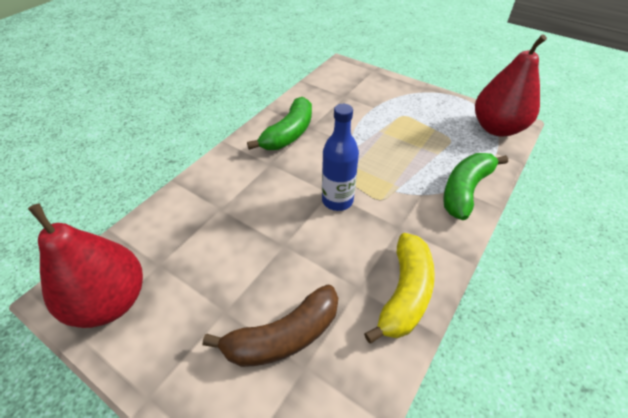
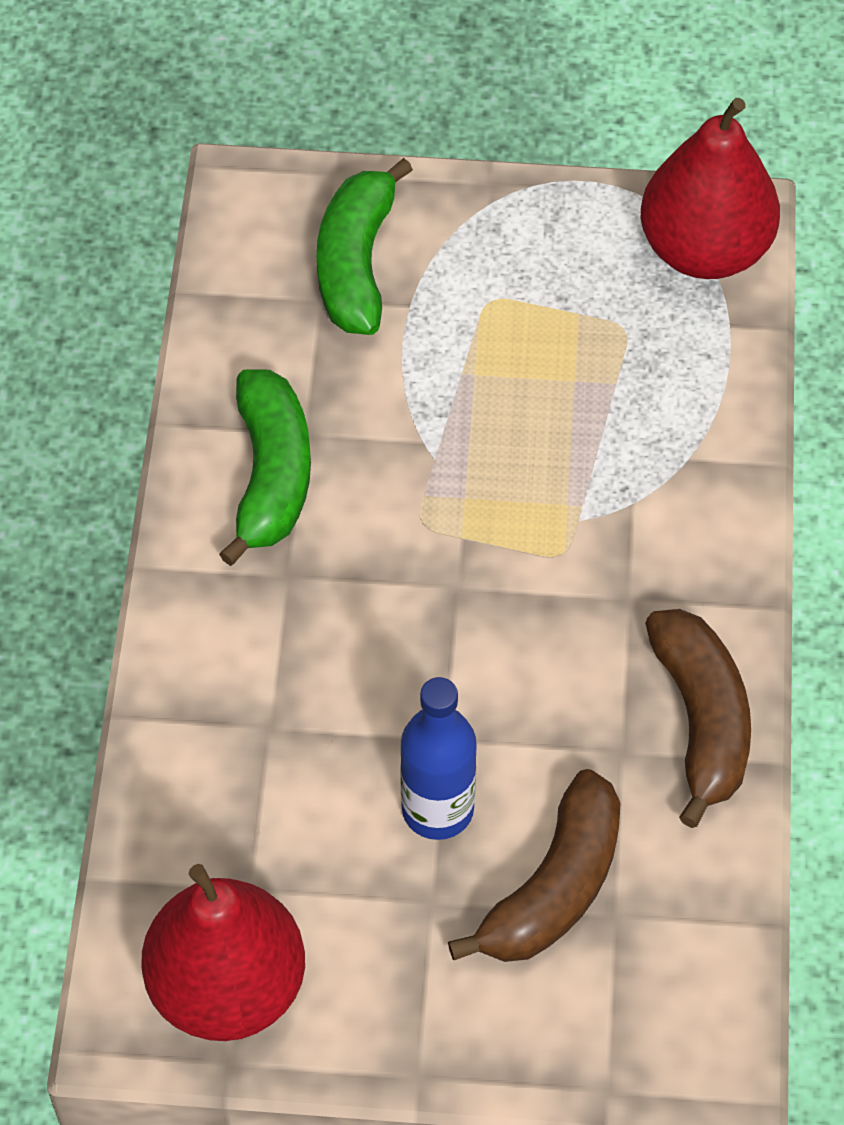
camera: 30 degrees left, 10 degrees up
(337, 200) = (483, 596): blue bottle -> blue bottle (437, 809)
(405, 293) = (701, 720): yellow banana -> brown banana
(465, 190) = (708, 454): green banana -> green banana (356, 264)

